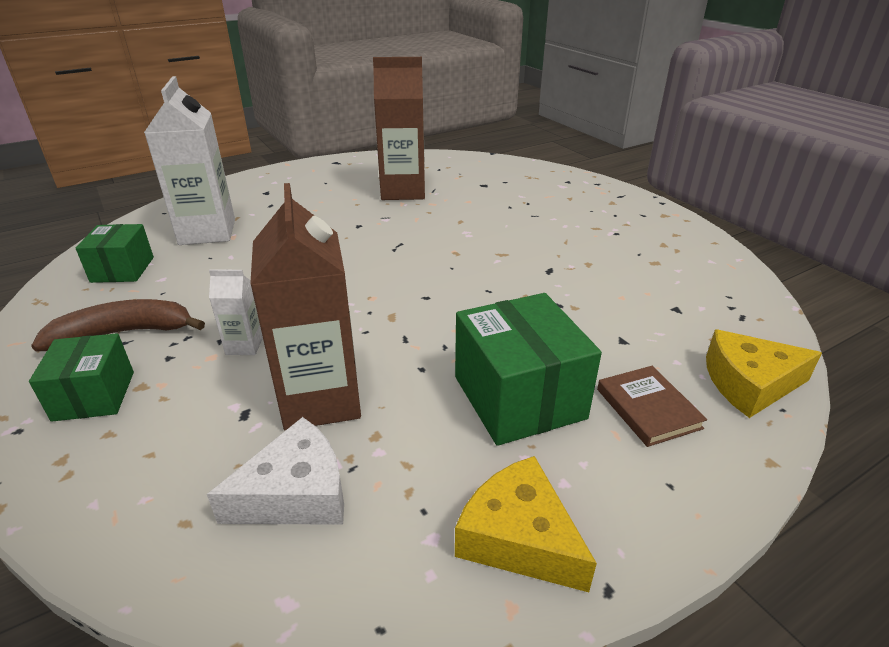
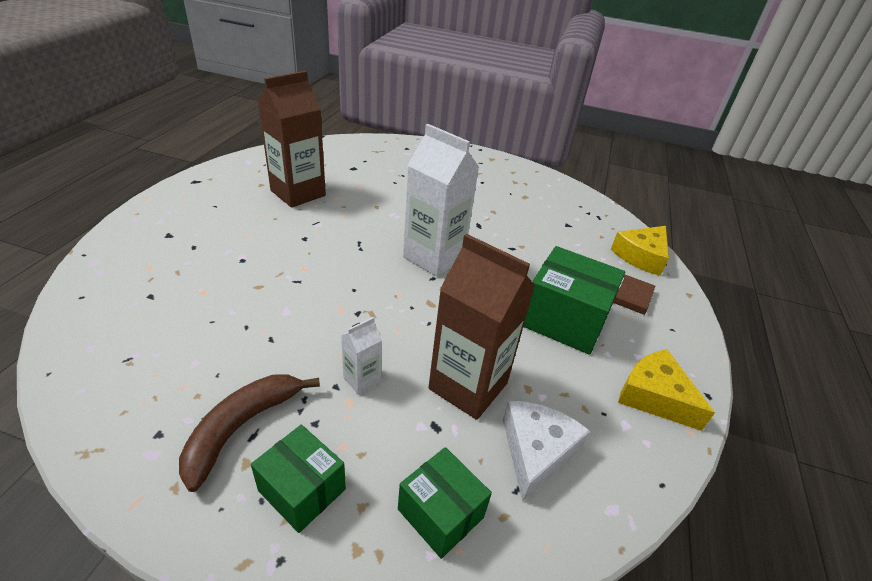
camera: 45 degrees left, 5 degrees up
(122, 269) = (135, 374): green box -> green box (440, 513)
(207, 232) = (169, 298): white carton -> white carton (434, 257)
(519, 537) = (654, 396): yellow cheese -> yellow cheese turned 45 degrees clockwise

